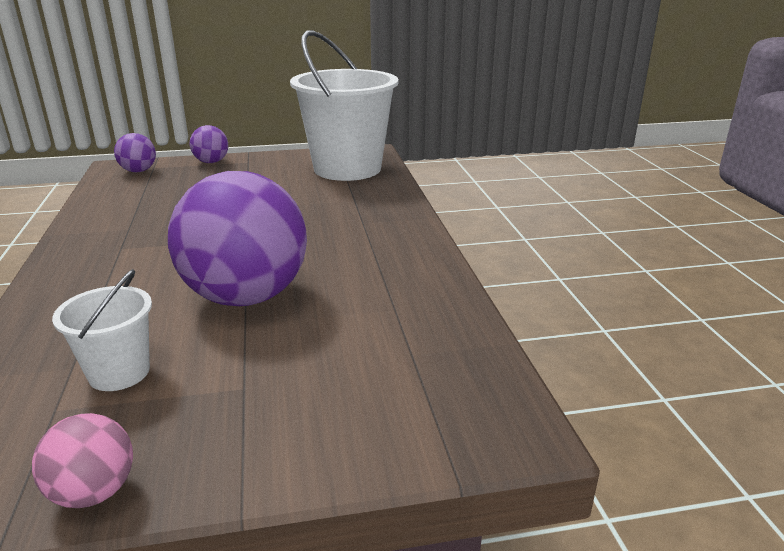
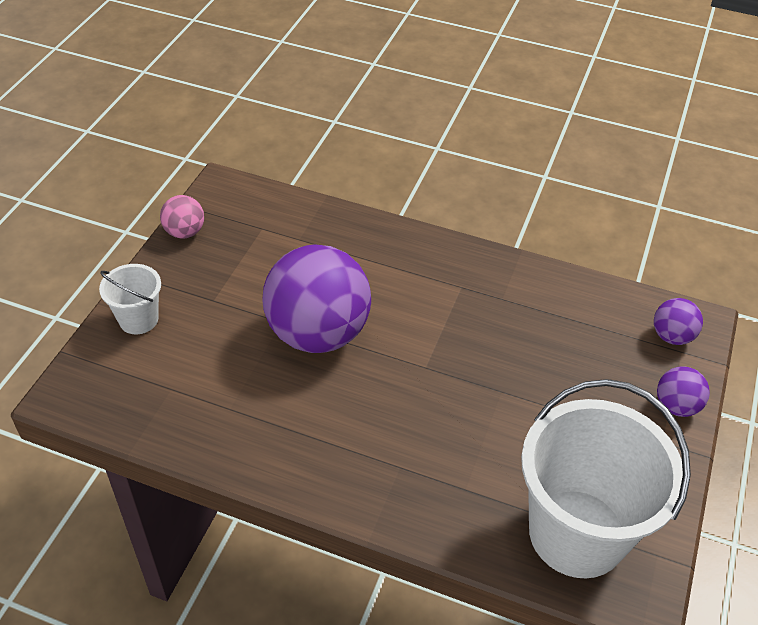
camera: 120 degrees right, 20 degrees up
(119, 372) = (275, 255): white bucket -> white bucket (138, 319)

